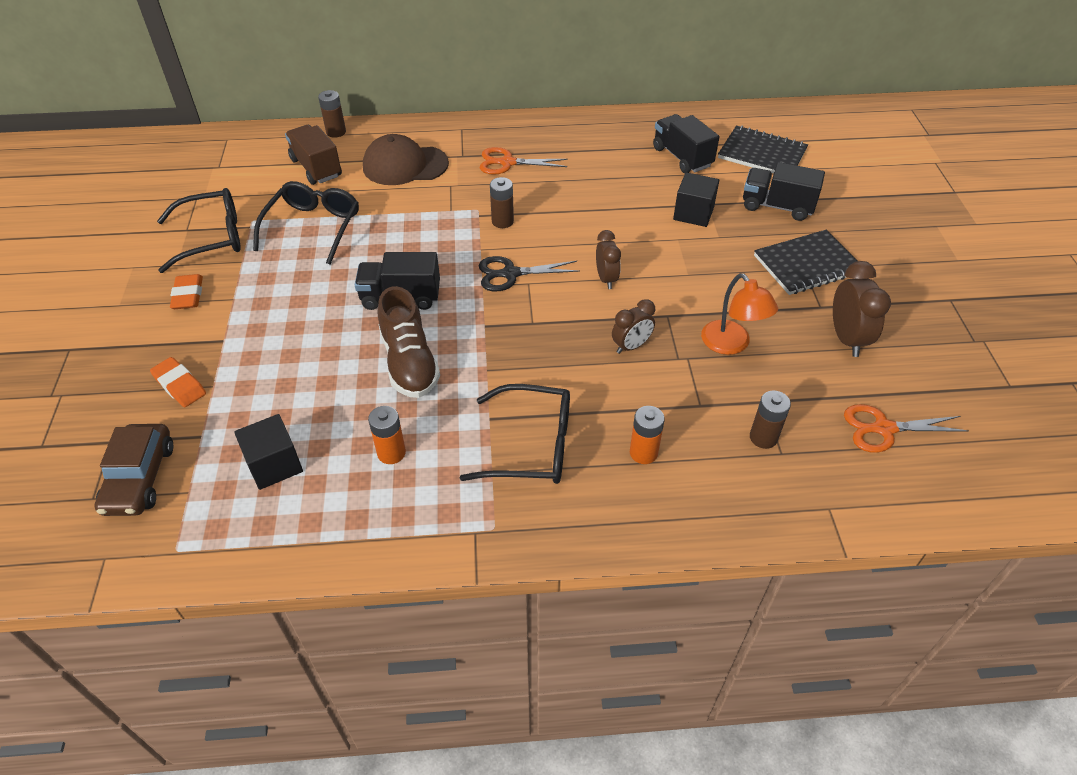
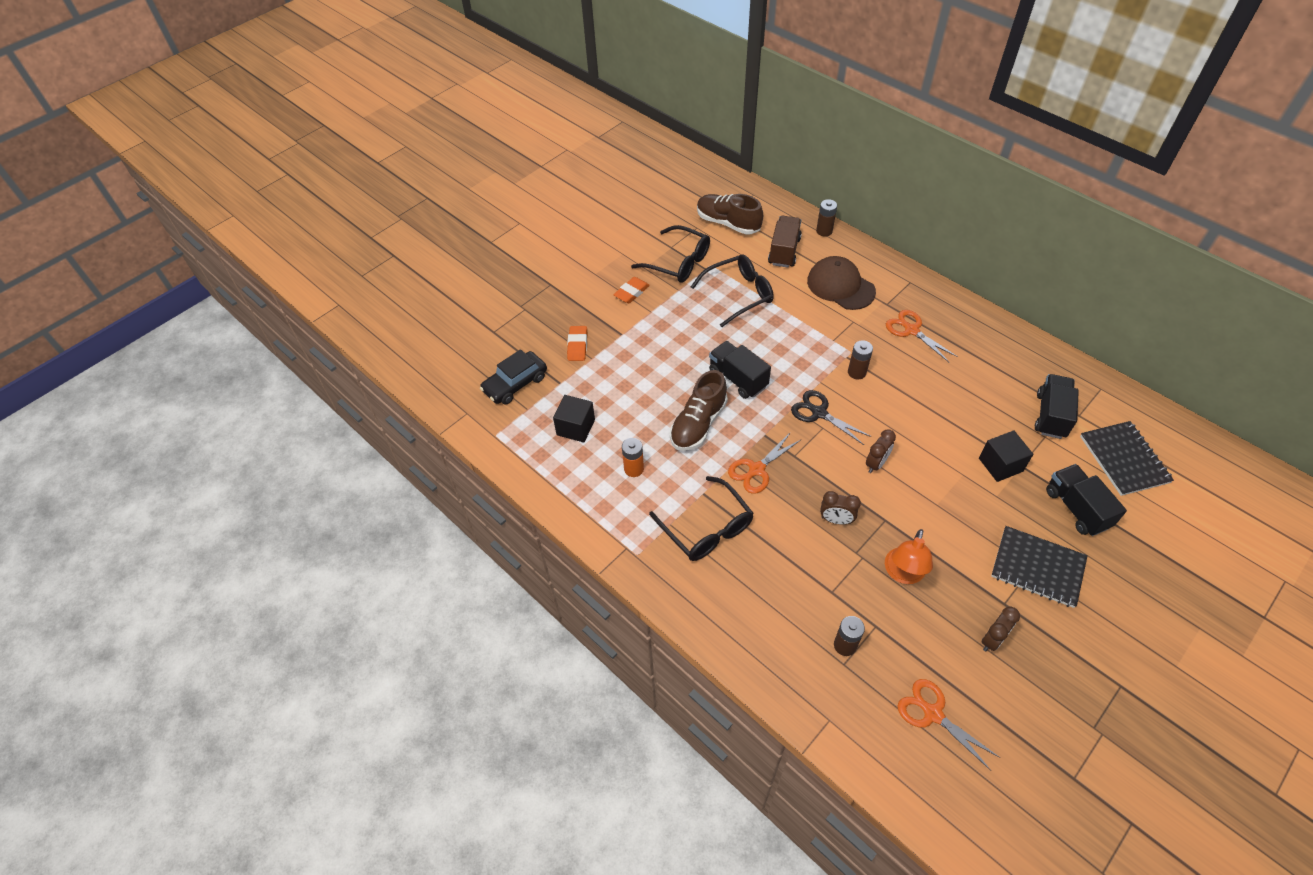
camera: 50 degrees right, 5 degrees up
(140, 478) = (515, 384): brown car -> black car
(228, 176) = (728, 223): none -> brown shoe
(514, 360) = (756, 470): none -> orange scissors
(643, 453) = (762, 588): orange battery -> none
(846, 339) = (992, 640): brown clock -> brown clock, size x0.66

